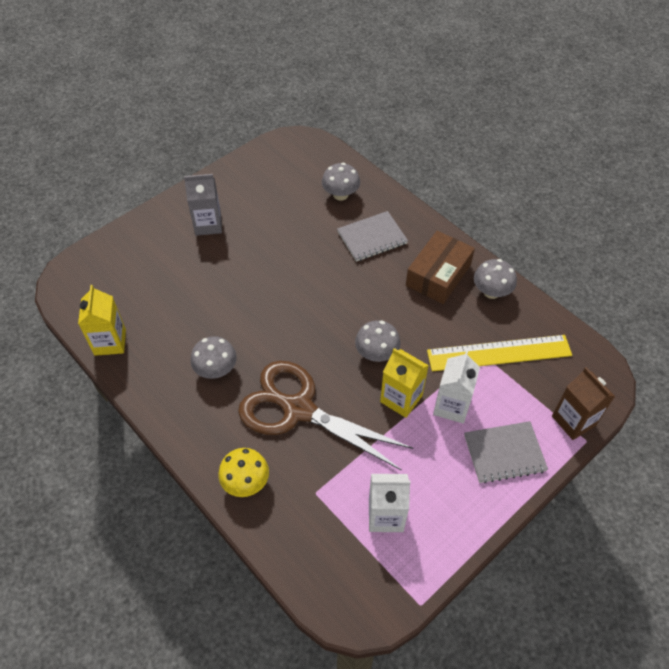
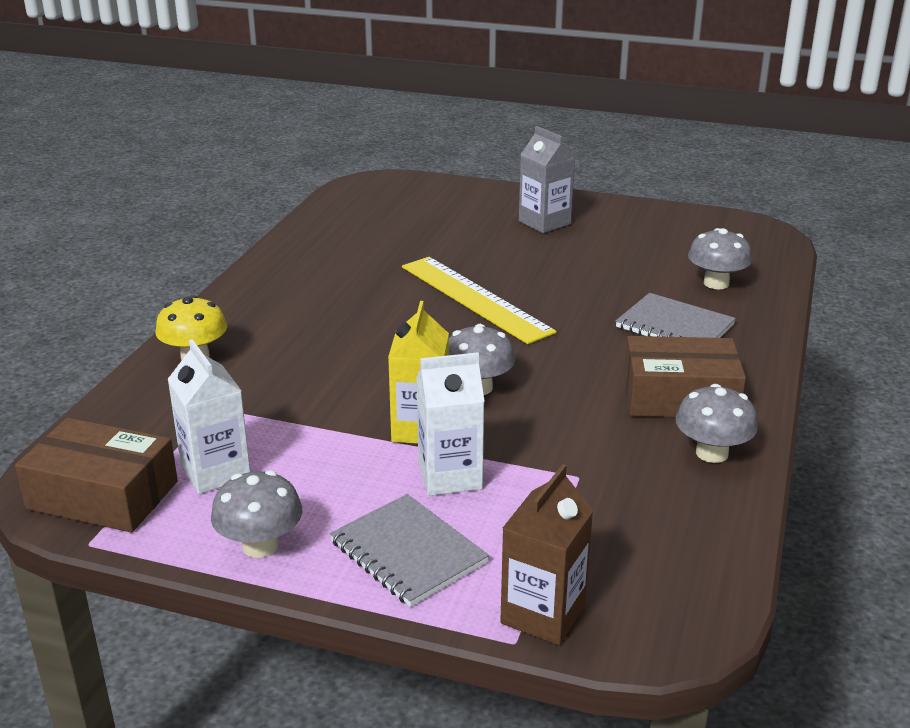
camera: 60 degrees right, 25 degrees down
(110, 342) = (317, 226): yellow carton -> none
(216, 370) = (339, 291): grey mushroom -> grey mushroom (260, 545)
(298, 409) = (330, 359): brown scissors -> none
(376, 584) = (103, 495): none -> brown box
(499, 353) = (598, 494): yellow ruler -> yellow ruler (475, 298)

